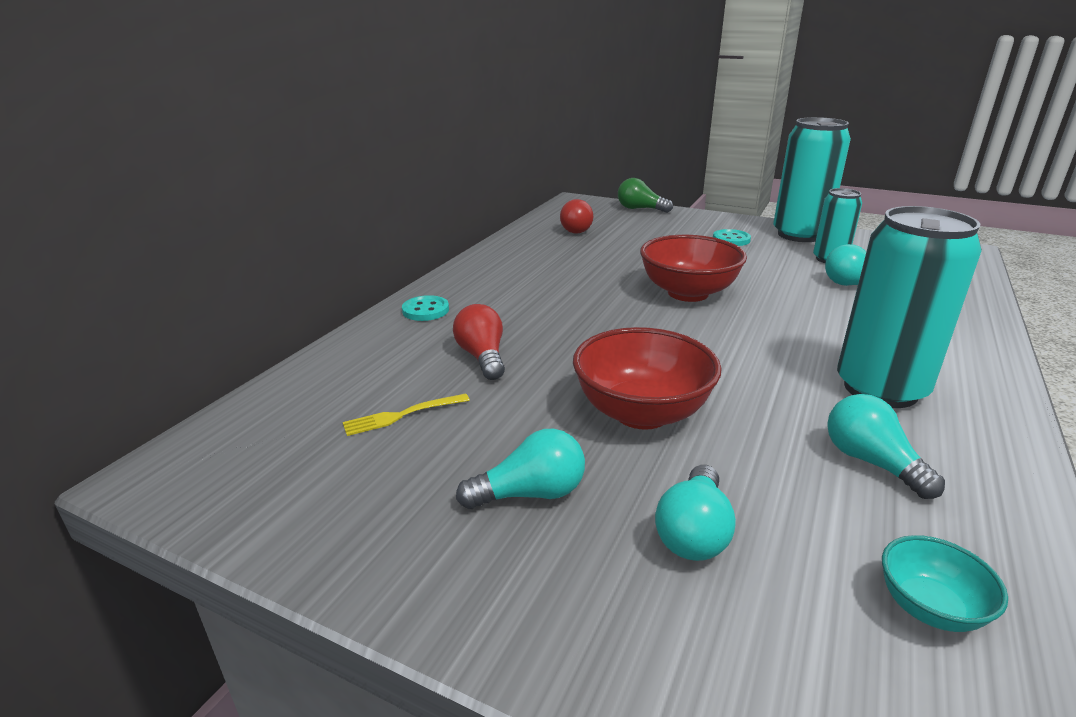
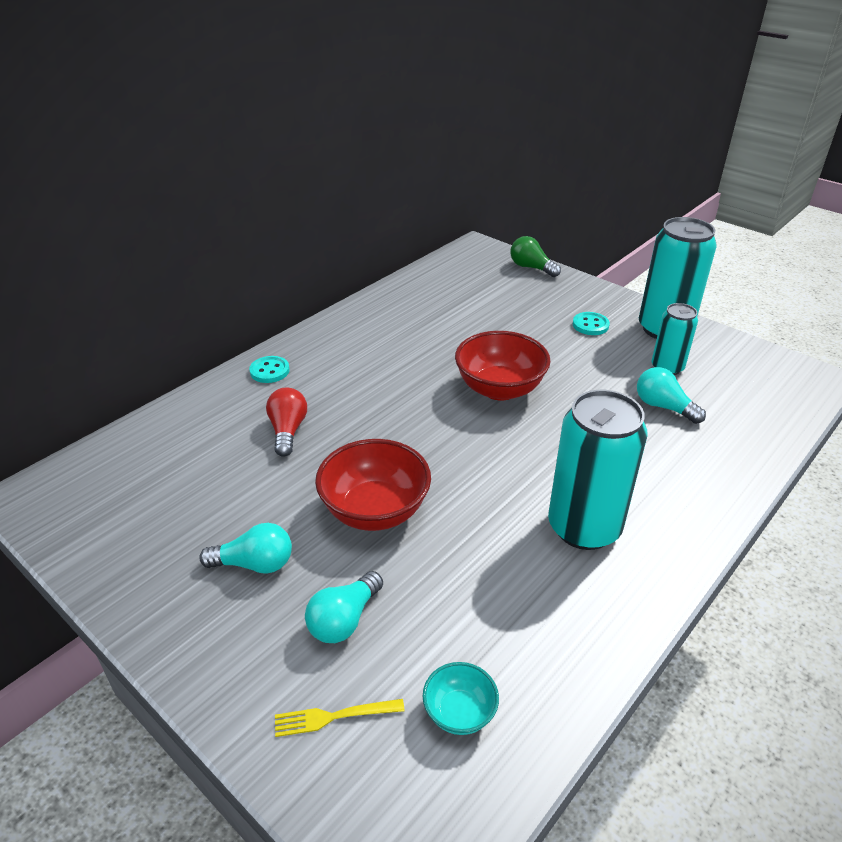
camera: 15 degrees right, 10 degrees up
(402, 415) = (203, 476): yellow fork -> yellow fork (334, 717)
(576, 229) = (452, 288): red light bulb -> none
(871, 462) = (516, 594): turquoise light bulb -> none

